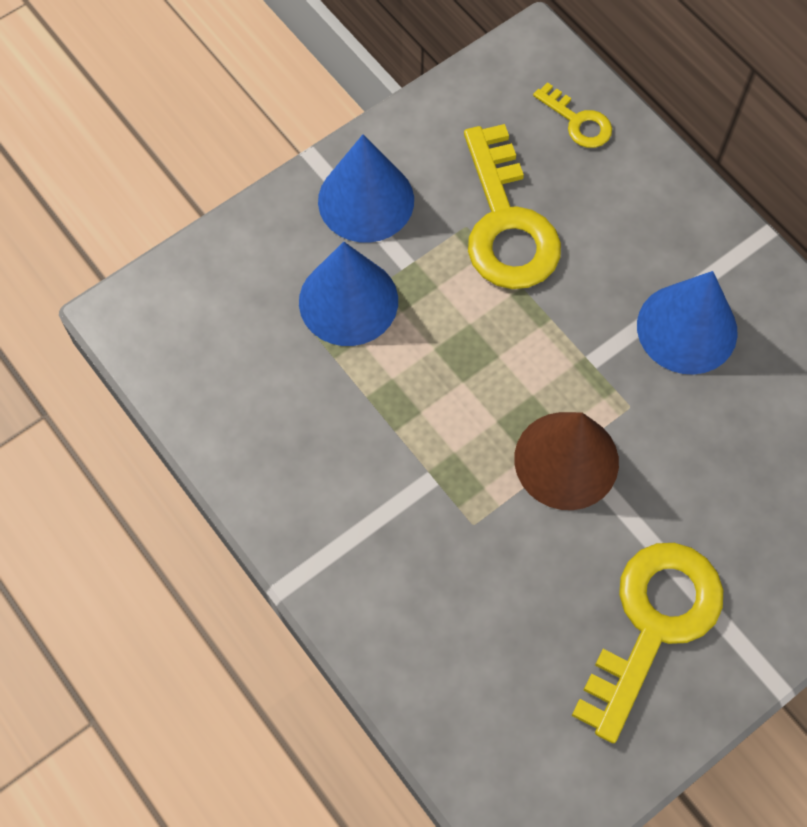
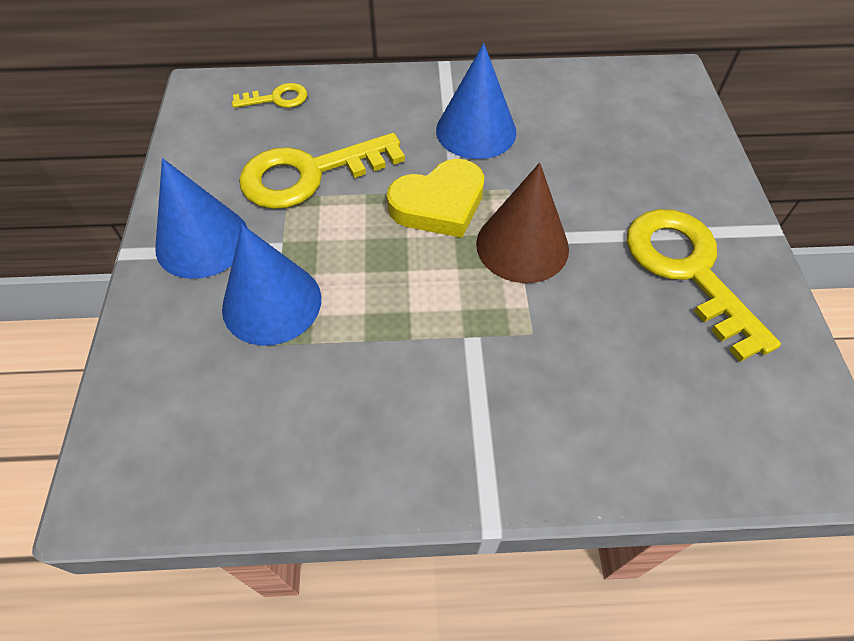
camera: 55 degrees left, 10 degrees down
(506, 223) = (309, 174): yellow key -> yellow key turned 135 degrees clockwise
(559, 358) = (439, 204): none -> yellow heart

